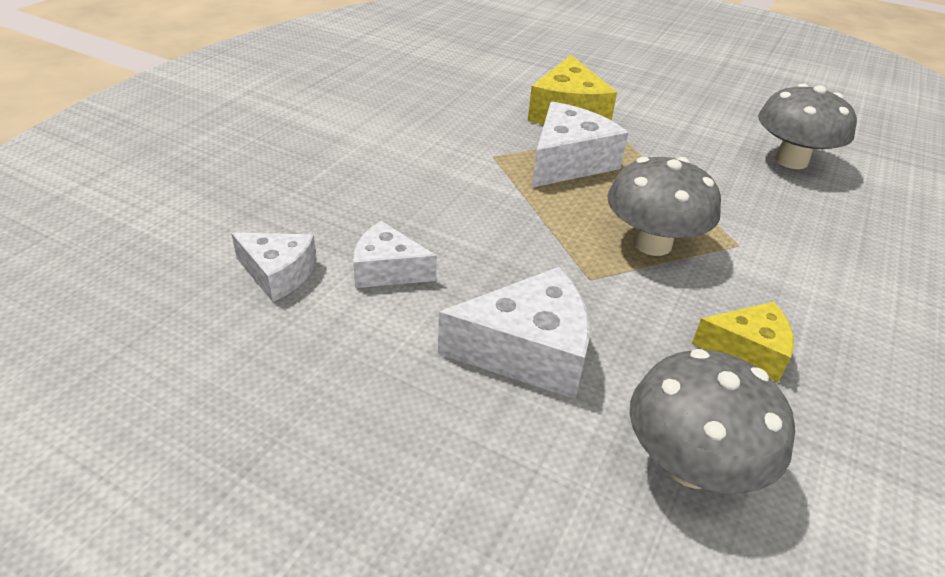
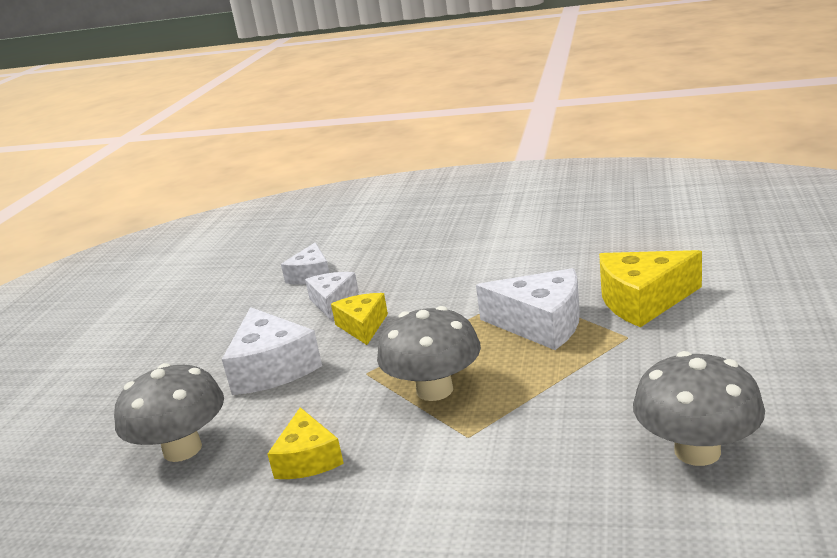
camera: 80 degrees right, 15 degrees down
(478, 259) = (363, 326): none -> yellow cheese

